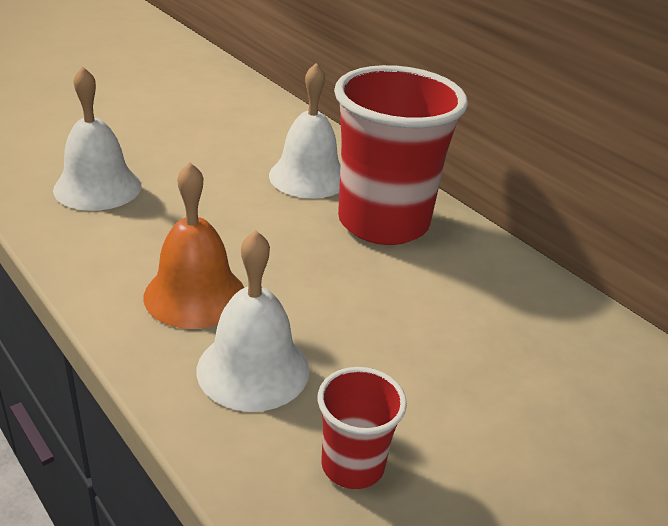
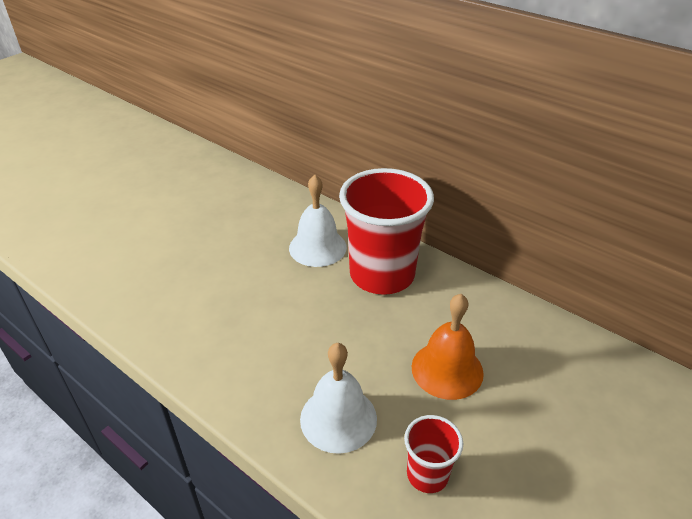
camera: 10 degrees left, 5 degrees up
(97, 187) = (172, 292): white bell -> none
(195, 295) = (277, 368): orange bell -> orange bell (447, 369)

